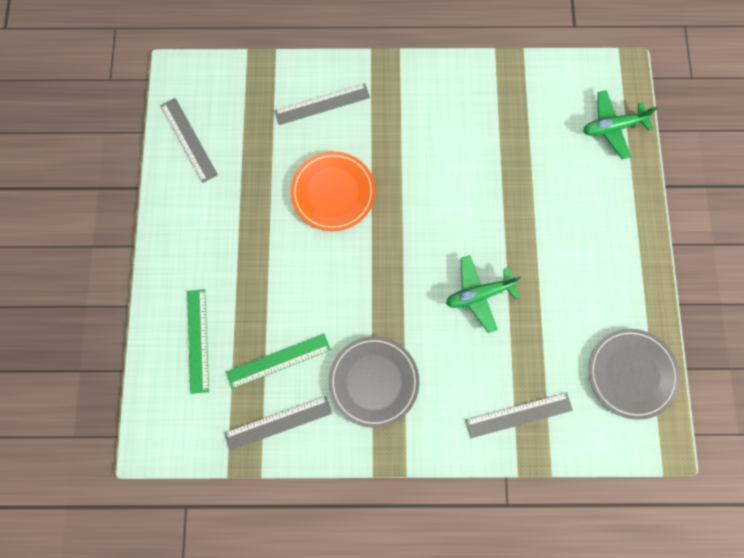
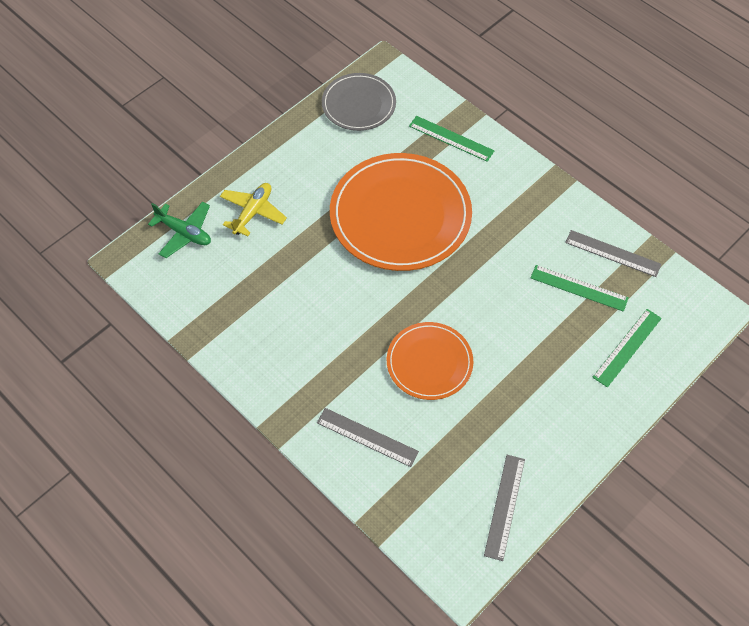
camera: 135 degrees left, 15 degrees down
(373, 382) = (524, 225): grey plate -> none
(479, 295) = (400, 215): green plane -> orange plate
(518, 415) = (451, 138): grey ruler -> green ruler
(587, 190) = (253, 212): none -> yellow plane

